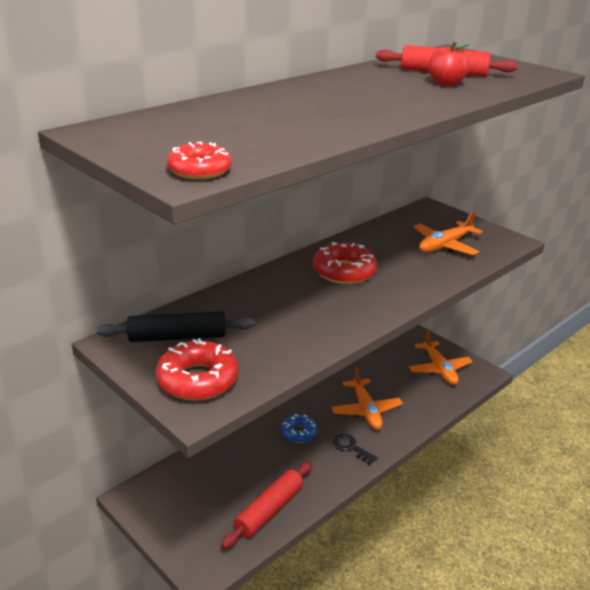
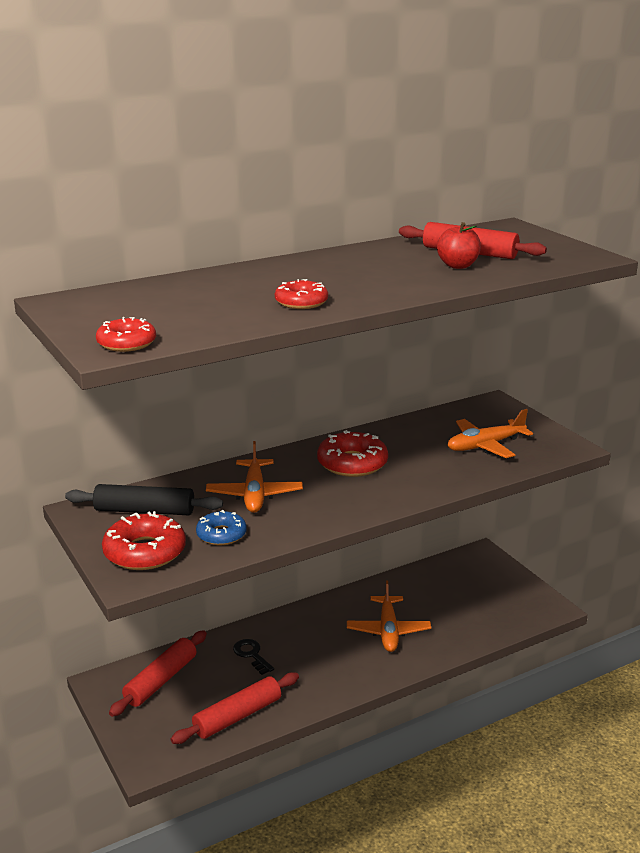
camera: 15 degrees right, 5 degrees down
(187, 486) = (161, 680): none -> red rolling pin
(299, 433) = (301, 644): blue donut -> blue donut (221, 534)
(339, 121) = (301, 302): none -> red donut
(350, 447) = (353, 667): black key -> black key (251, 655)
(439, 369) = (497, 597): orange plane -> orange plane (254, 494)

